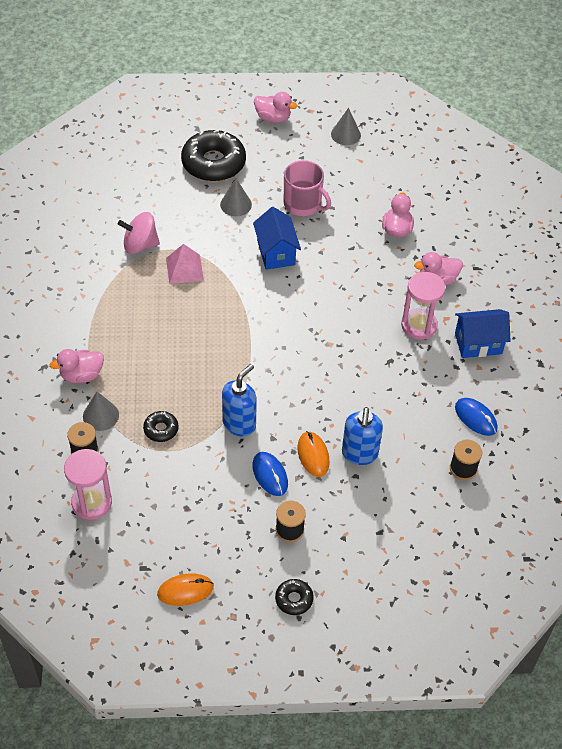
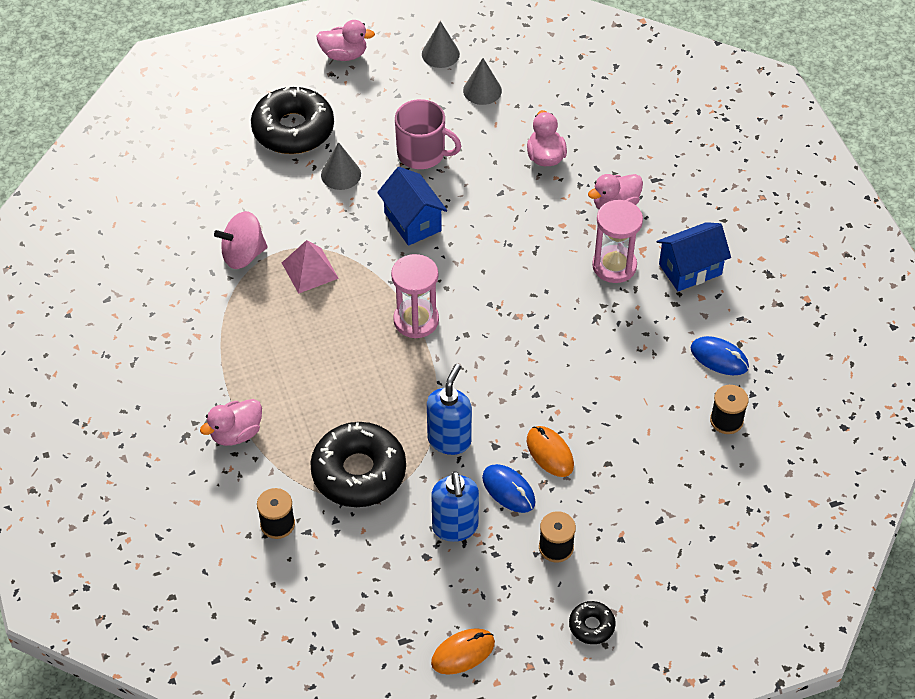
camera: 15 degrees left, 0 degrees up
(92, 502) = (311, 582): pink hourglass -> pink hourglass (416, 320)
(100, 415) = (279, 476): grey cone -> grey cone (482, 90)
(161, 429) = (359, 472): black donut -> black donut, size x2.18
(359, 454) = (602, 436): blue soap dispenser -> blue soap dispenser (455, 527)

